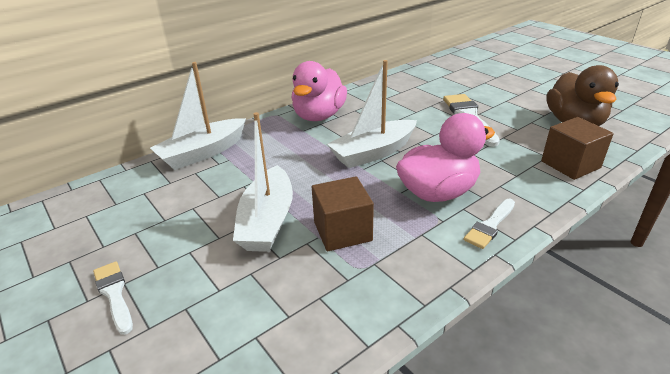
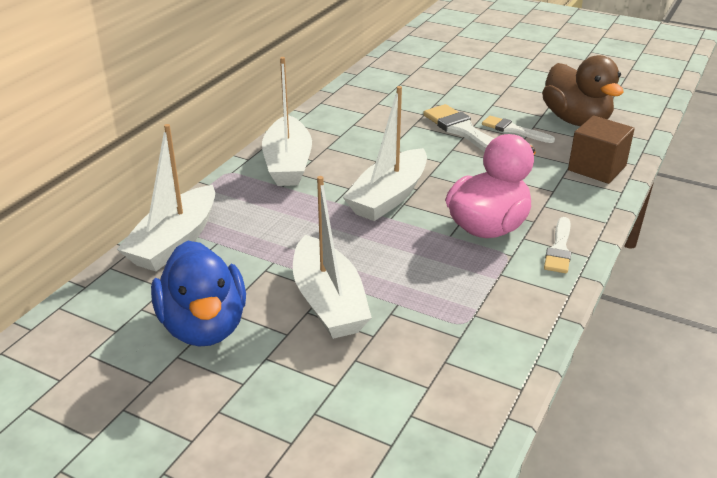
camera: 25 degrees left, 0 degrees up
(114, 294) = (218, 424): white brush -> white brush (513, 130)
(169, 216) = (204, 326): none -> blue duck
(319, 116) = (288, 163): pink duck -> white boat
(342, 231) = (419, 291): brown cube -> none

